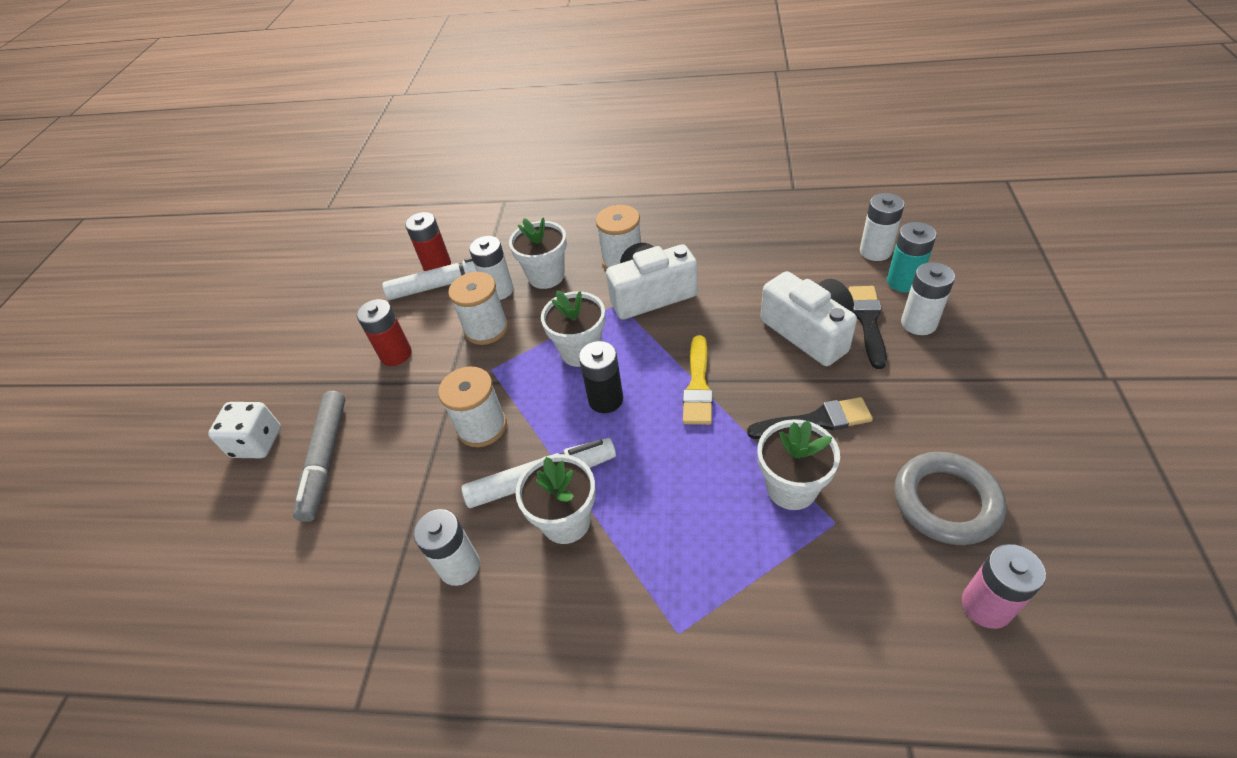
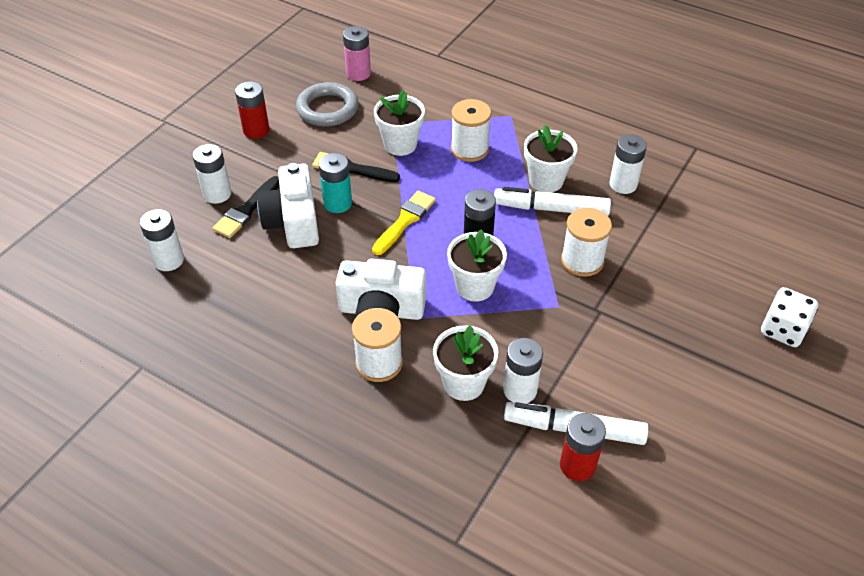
camera: 160 degrees left, 0 degrees up
(325, 459) = (717, 289): grey marker -> none
(396, 354) = (645, 362): red battery -> red battery (256, 130)
(486, 329) = (549, 349): white spool -> white spool (469, 149)
(903, 281) = (185, 226): turquoise battery -> turquoise battery (337, 203)

